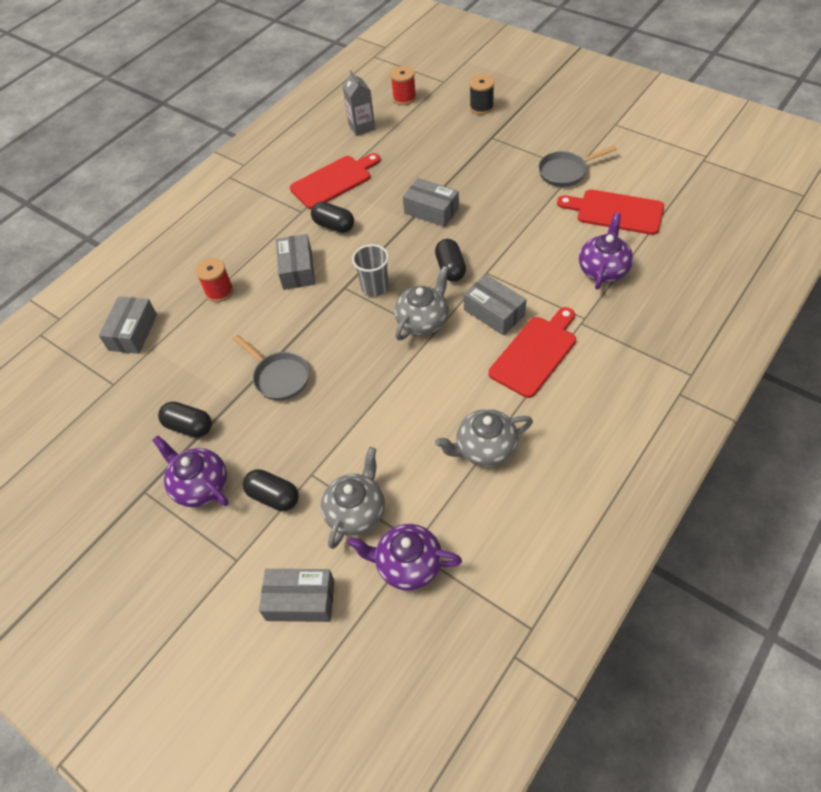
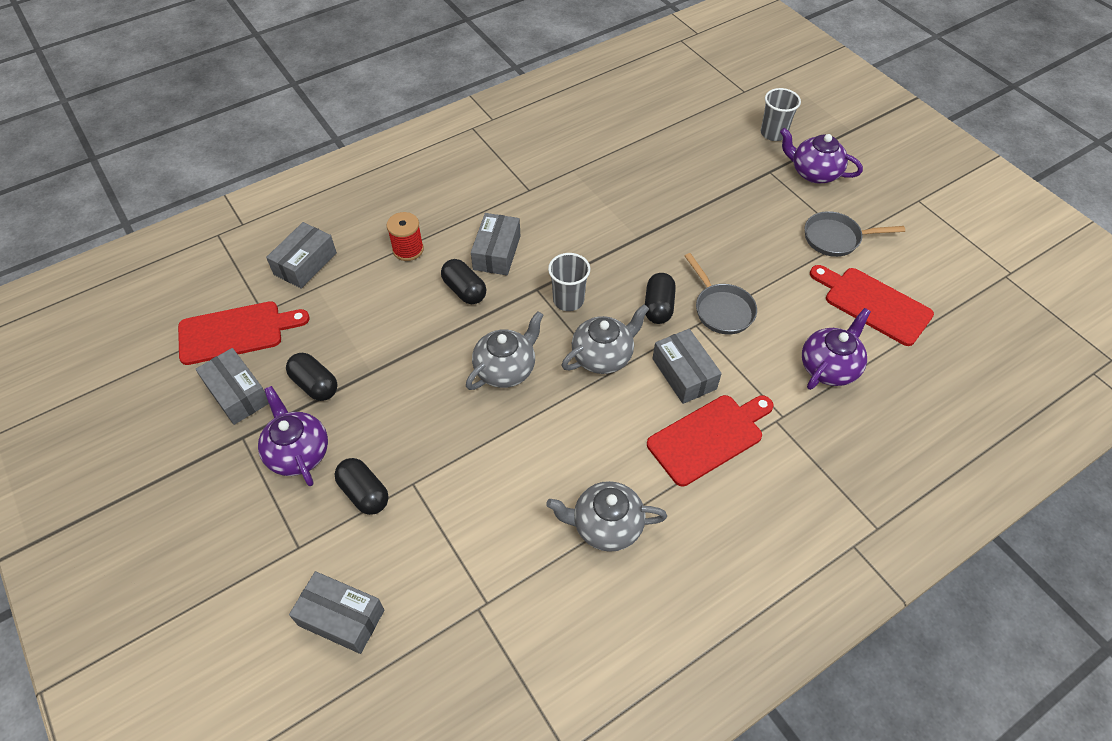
camera: 15 degrees right, 0 degrees up
(279, 377) = (427, 364): grey pan -> grey pan (721, 309)
(334, 181) = (577, 167): red cutting board -> red cutting board (236, 332)
(334, 226) = (555, 217): black capsule -> black capsule (464, 290)
(356, 511) = (440, 543): grey teapot -> grey teapot (506, 369)
(361, 127) = (633, 116): grey carton -> none
(404, 98) = (693, 97): red spool -> none
(408, 565) = (467, 624): purple teapot -> purple teapot (814, 173)
(431, 210) = (666, 234): grey box -> grey box (237, 394)
(481, 107) = (773, 133): black spool -> grey cup

